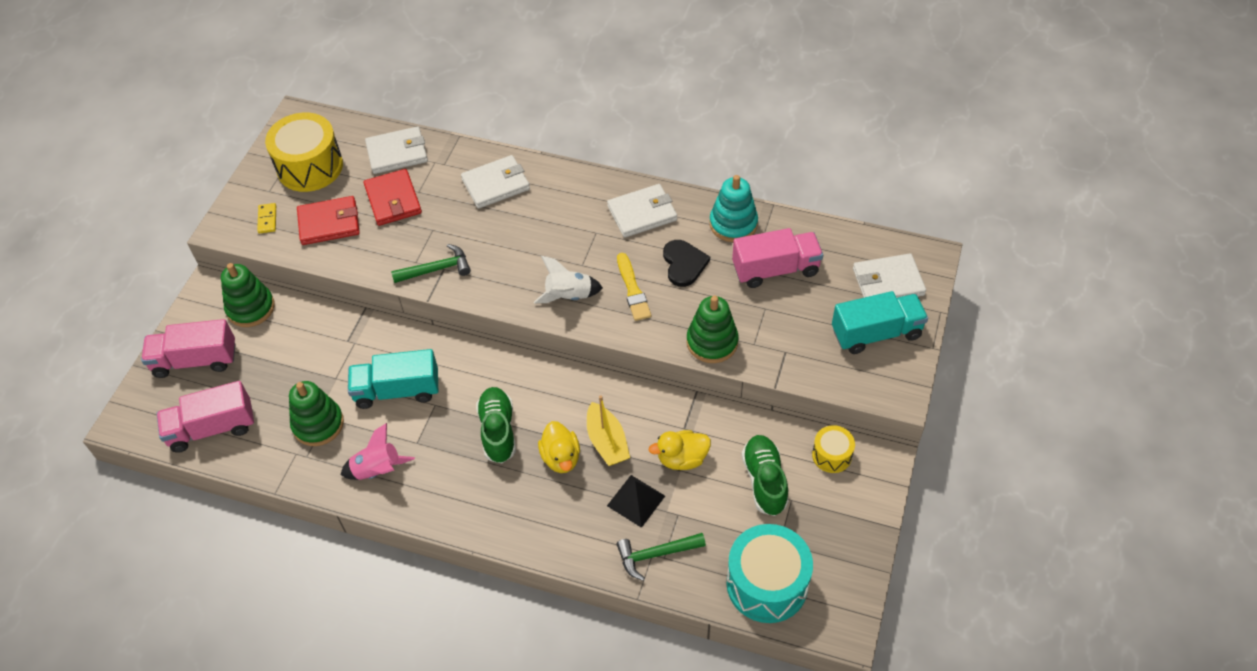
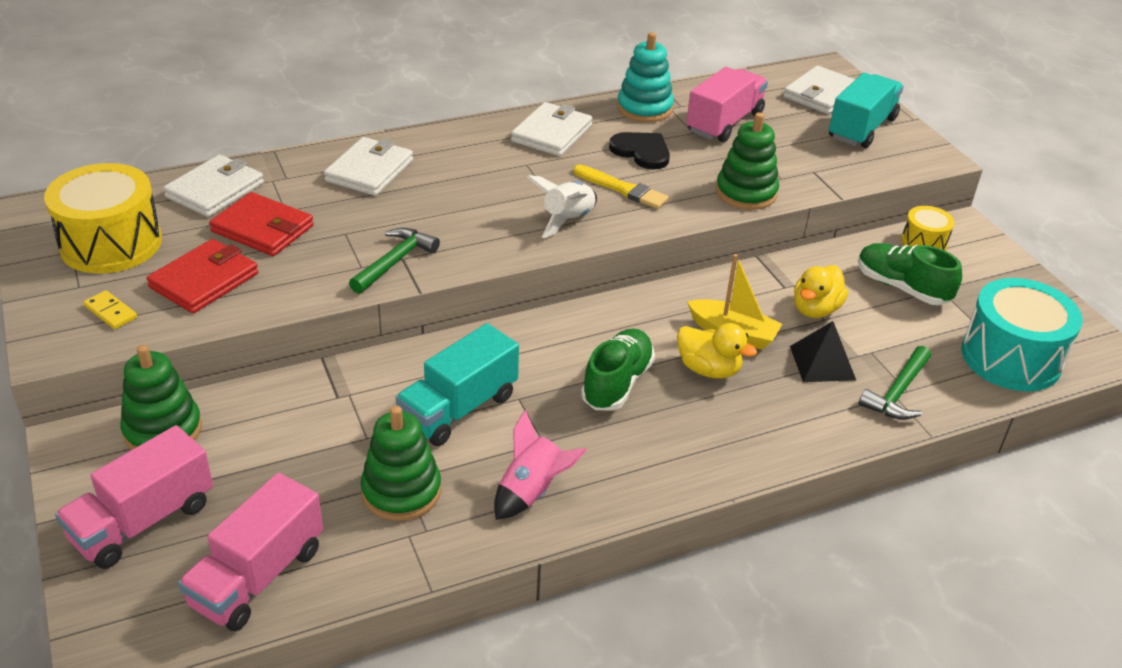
camera: 45 degrees left, 15 degrees down
(498, 431) = (617, 383): green shoe -> green shoe turned 75 degrees clockwise

